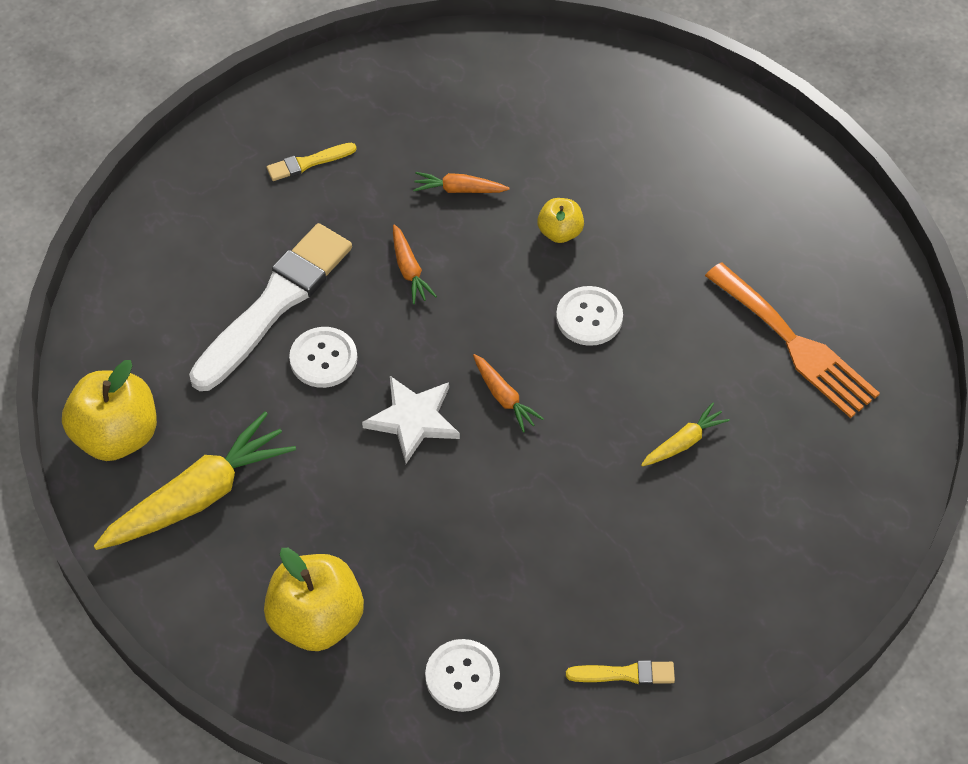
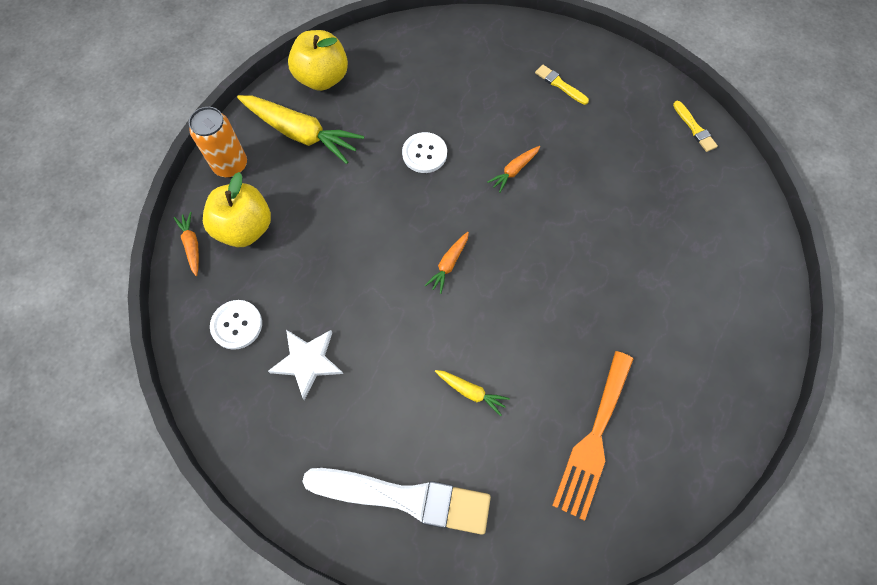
camera: 65 degrees right, 10 degrees up
(199, 605) = (231, 165): none -> orange can
(274, 304) = (449, 112): white brush -> white brush (404, 497)
(413, 420) = (406, 220): white star -> white star (307, 362)
(459, 189) = (592, 172): orange carrot -> orange carrot (192, 245)
(560, 232) = (595, 244): yellow apple -> none
(589, 317) = (538, 290): white button -> none
(625, 674) = (275, 425): yellow brush -> yellow brush (694, 128)

